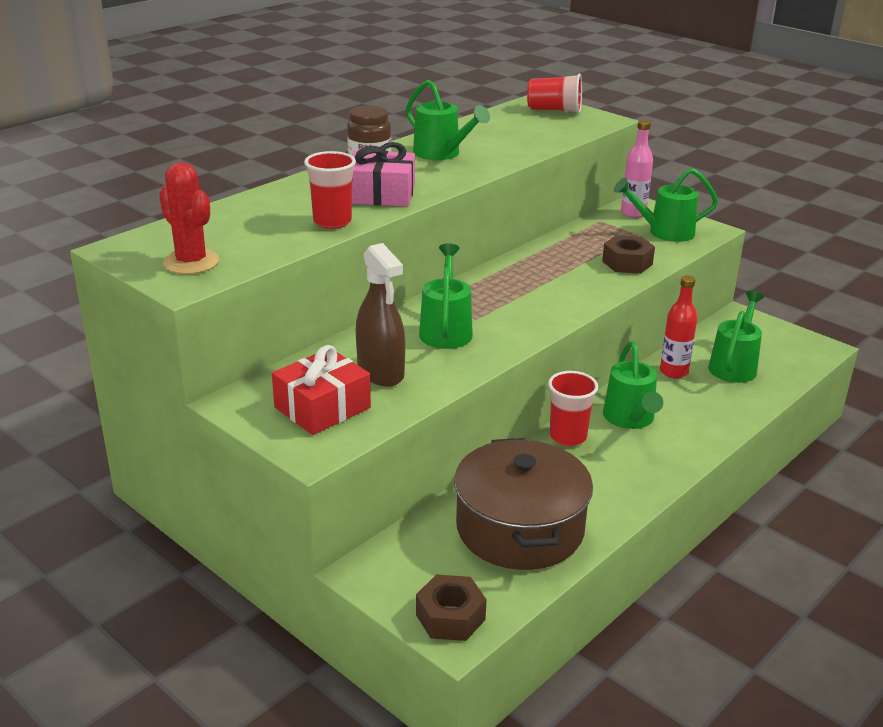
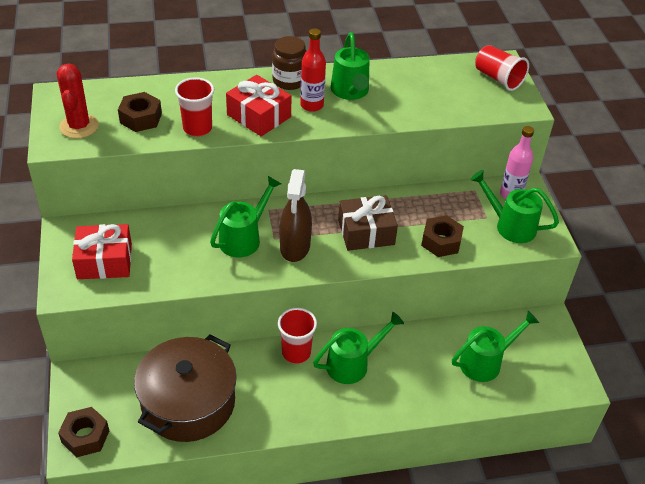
camera: 35 degrees right, 15 degrees up
(255, 234) = (141, 118): none -> brown nut
(381, 194) = (259, 116): pink gift -> red gift
(381, 372) = (166, 252): brown spray bottle -> brown spray bottle (295, 247)
(554, 281) = (366, 232): none -> brown gift
(630, 419) = (353, 364): green watering can -> green watering can turned 150 degrees counterclockwise
(673, 372) = (433, 342): red bottle -> red bottle (312, 105)

